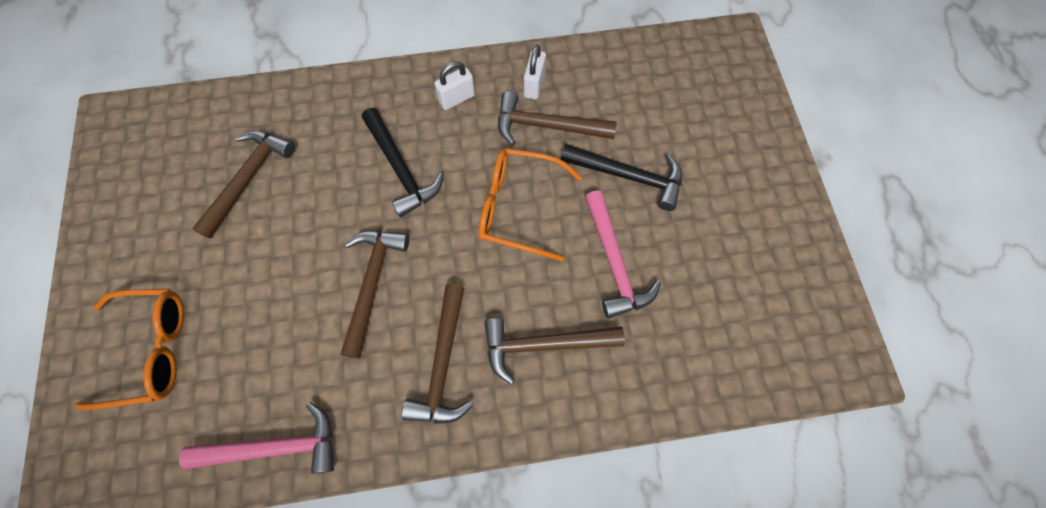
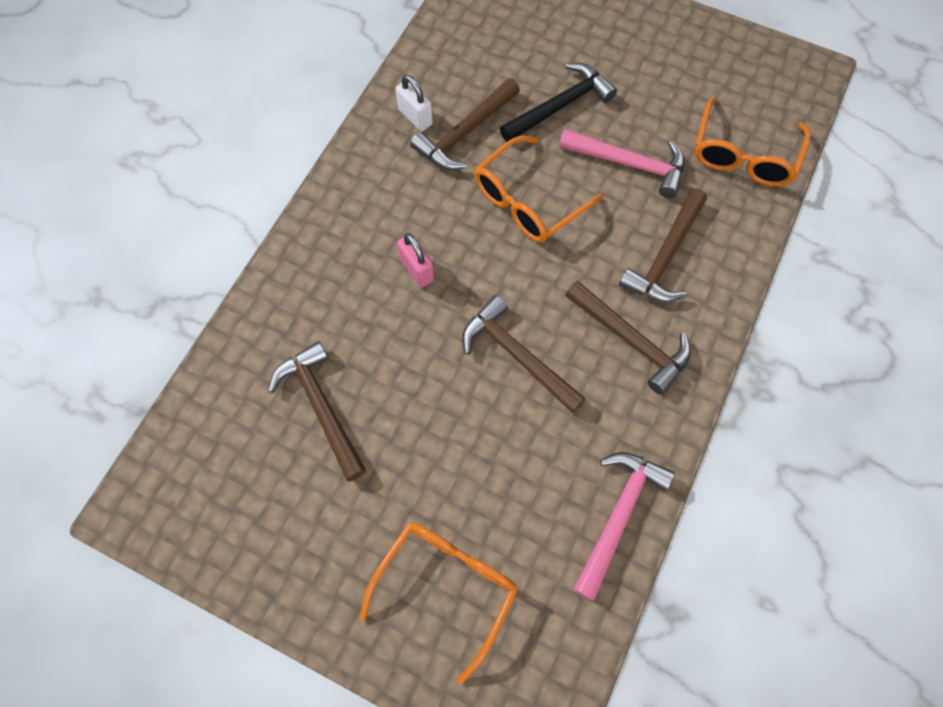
camera: 55 degrees left, 0 degrees up
(400, 169) = (417, 270): black hammer -> pink padlock
(457, 99) = (378, 183): white padlock -> none
(701, 353) = (743, 155): none -> orange glasses

